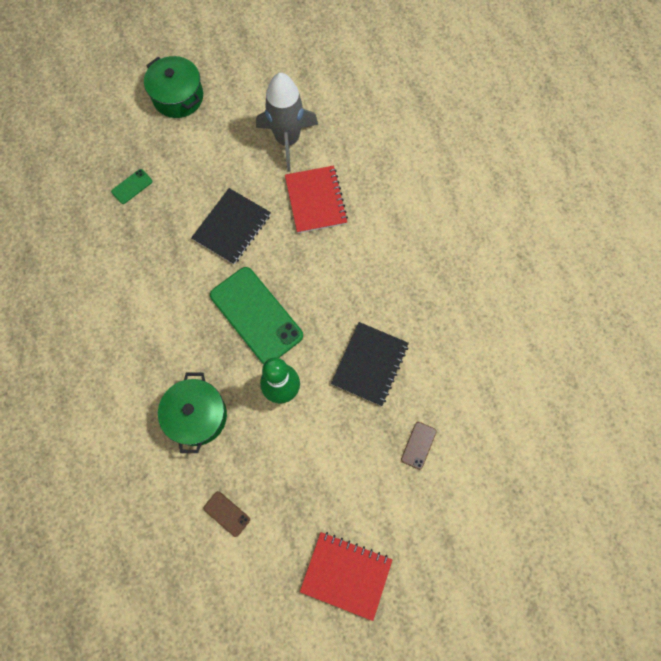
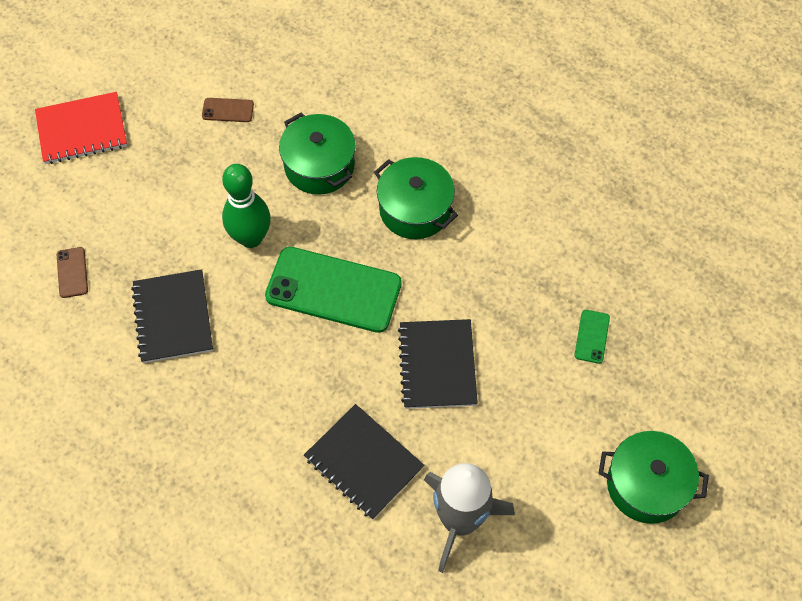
camera: 145 degrees right, 10 degrees down
(162, 337) = (415, 209): none -> green pot
(316, 200) = (363, 462): red notebook -> black notebook

